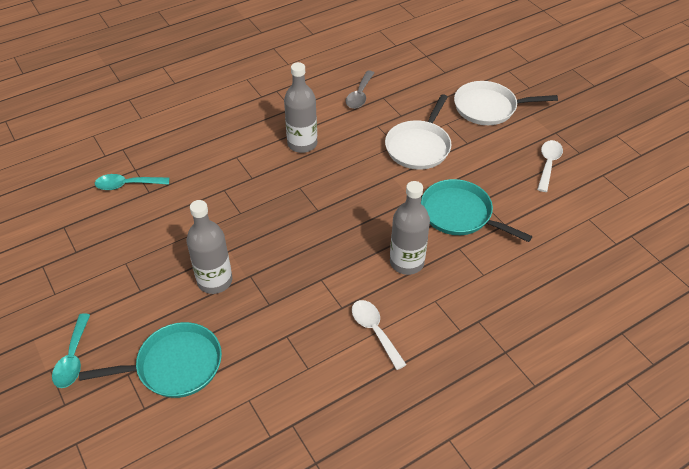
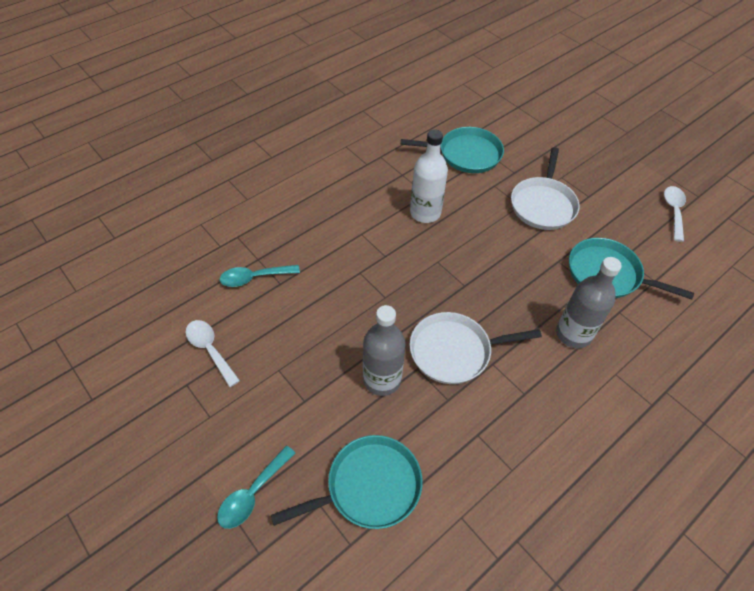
camera: 10 degrees left, 5 degrees up
(73, 358) = (252, 493): turquoise spoon -> turquoise spoon turned 45 degrees clockwise
(302, 144) = (425, 213): grey bottle -> white bottle
(359, 95) = (466, 154): grey spoon -> turquoise pan
(375, 331) = (567, 416): white spoon -> white spoon (210, 350)
(488, 108) = (596, 157): white pan -> white pan (454, 351)

